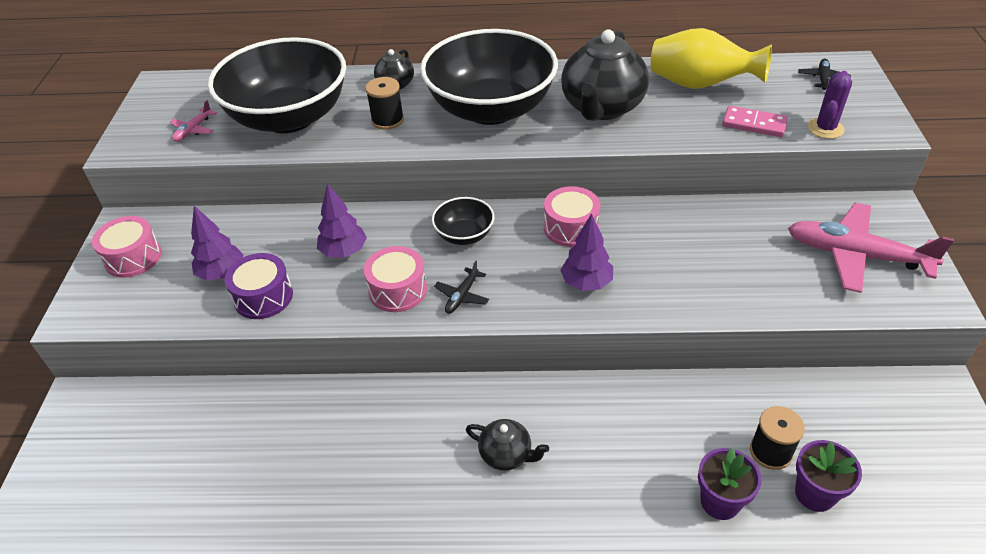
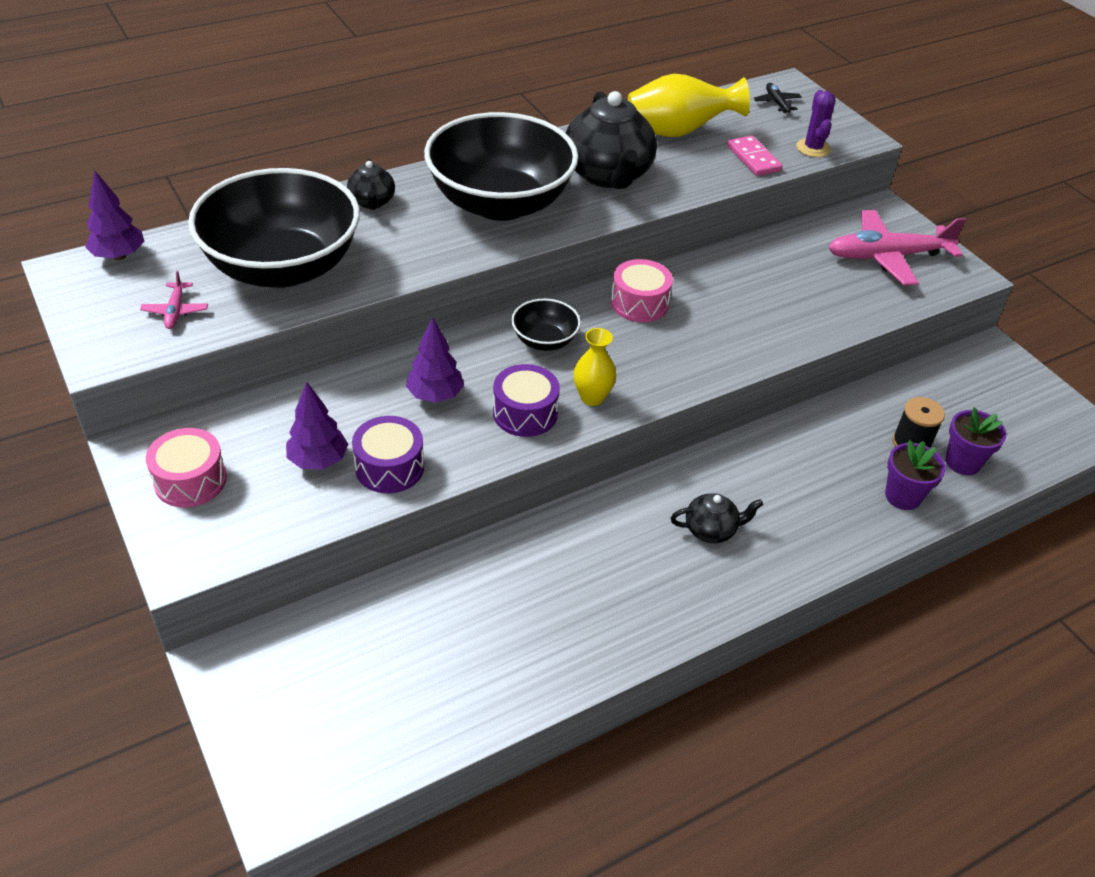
camera: 35 degrees left, 0 degrees up
(387, 120) = (400, 241): black spool -> none
(398, 290) = (525, 413): pink drum -> purple drum
(462, 296) = (592, 397): black plane -> yellow vase
(586, 283) = (694, 349): purple tree -> purple tree (119, 256)
(754, 124) = (753, 158): pink domino -> pink domino turned 75 degrees clockwise

